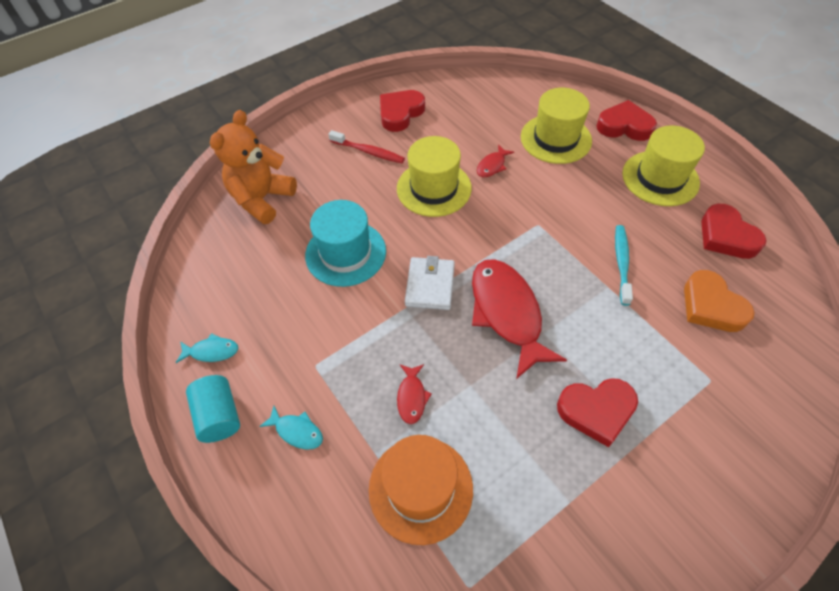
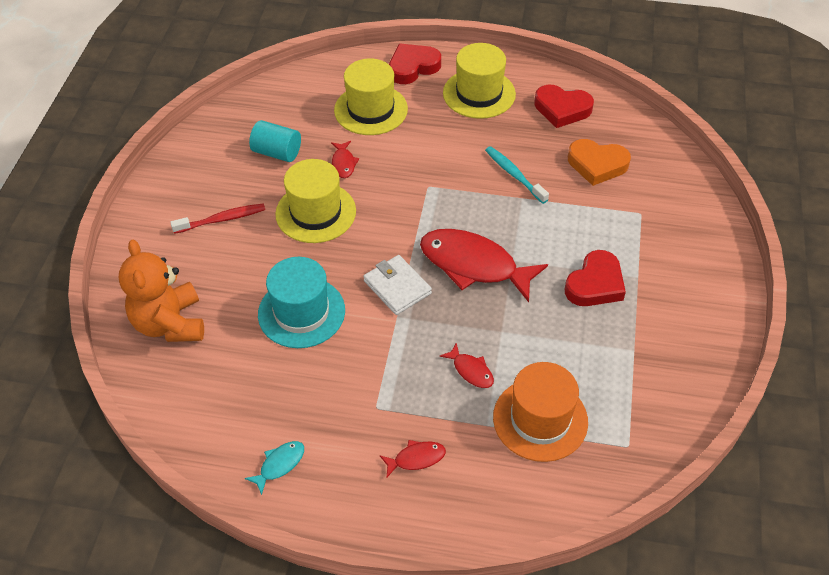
camera: 45 degrees left, 5 degrees down
(219, 415) = (344, 499): turquoise cylinder -> turquoise cylinder (277, 152)
(297, 431) = (416, 458): turquoise fish -> red fish
(400, 113) = (211, 168): red heart -> none

